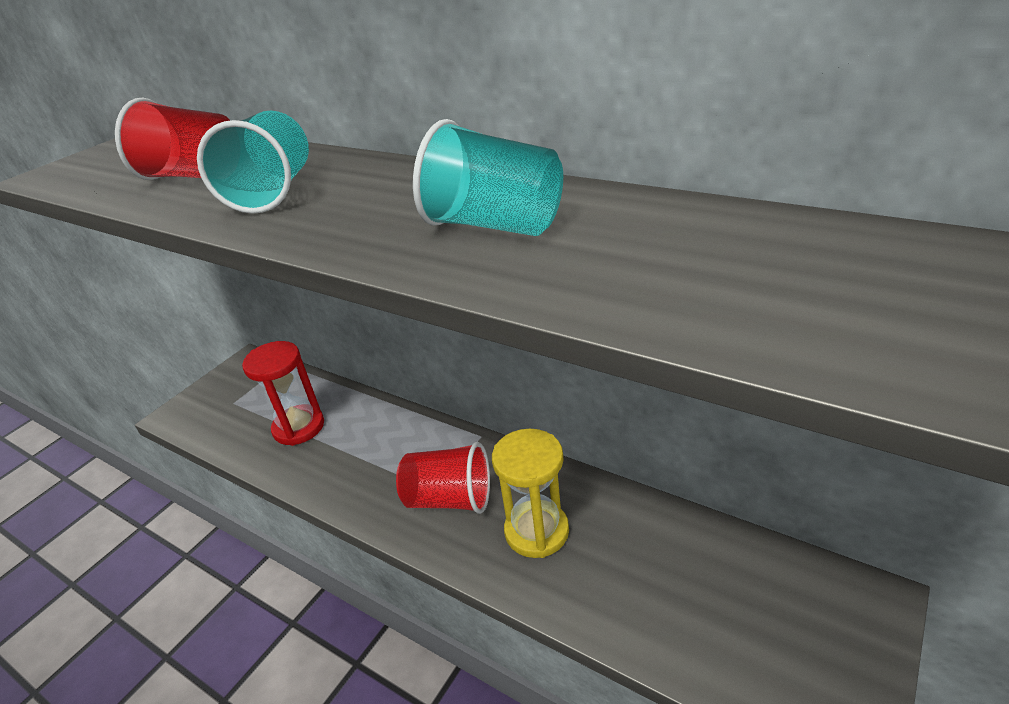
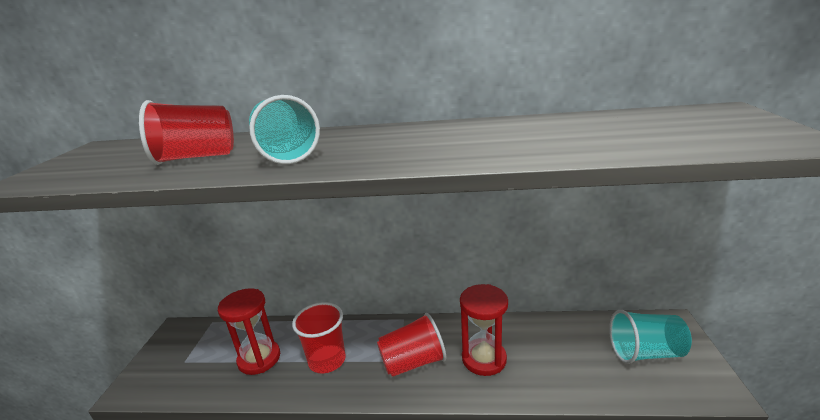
camera: 30 degrees left, 10 degrees down
(361, 457) = (327, 360): none -> red cup
(495, 225) = (476, 139): turquoise cup -> turquoise cup (645, 352)
(536, 531) = (484, 359): yellow hourglass -> red hourglass

